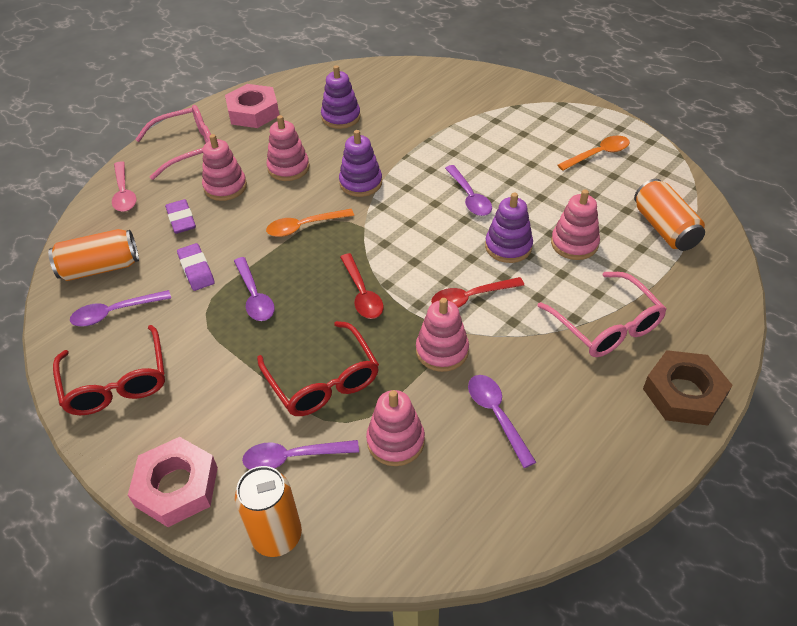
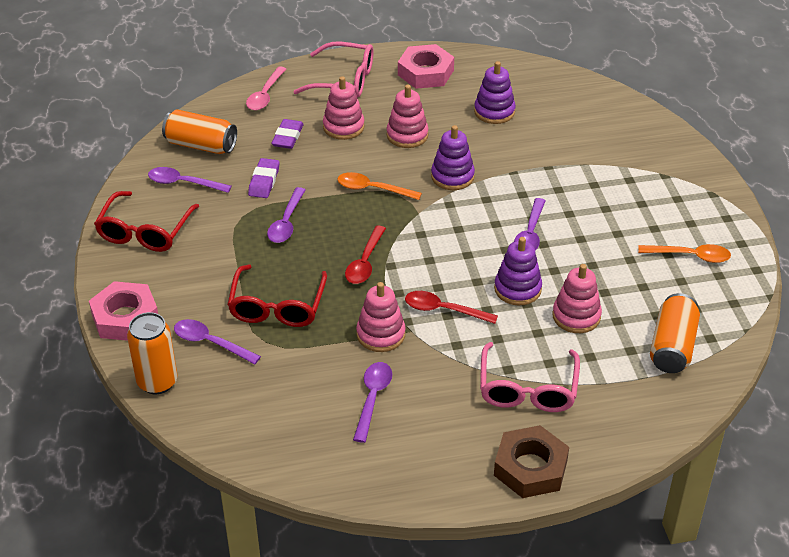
camera: 35 degrees right, 5 degrees down
(395, 441) = (286, 373): pink stacking toy -> none

